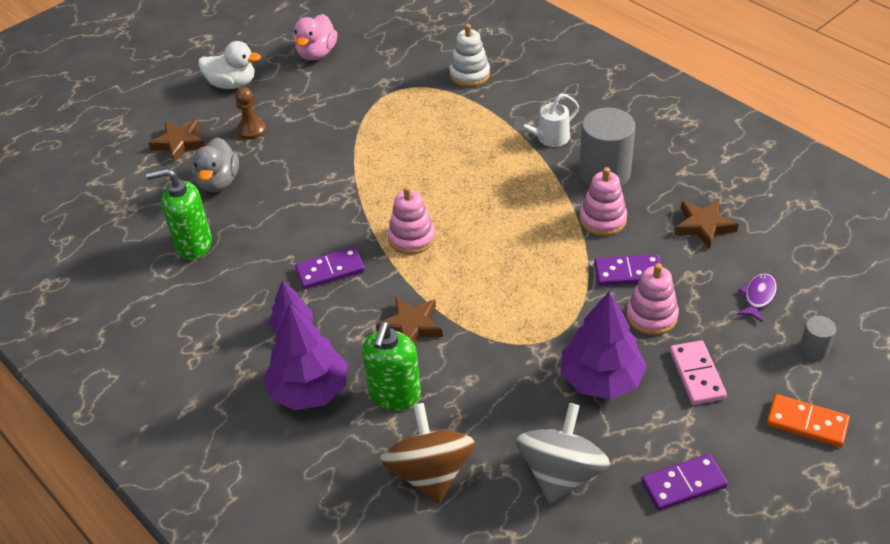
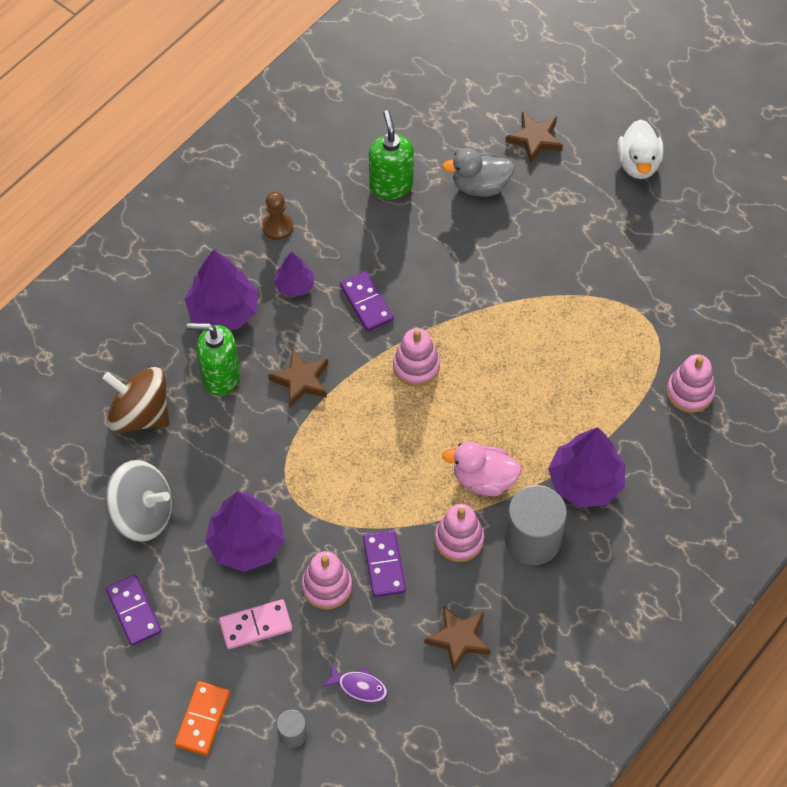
camera: 80 degrees right, 15 degrees up
(251, 130) = (563, 197): brown pawn -> brown pawn (277, 227)
(317, 53) = (705, 233): pink duck -> pink duck (483, 479)
(430, 473) = (140, 414): brown spinning top -> brown spinning top turned 135 degrees counterclockwise
(469, 74) = (689, 392): white stacking toy -> pink stacking toy
(549, 138) = (585, 481): white watering can -> purple tree

